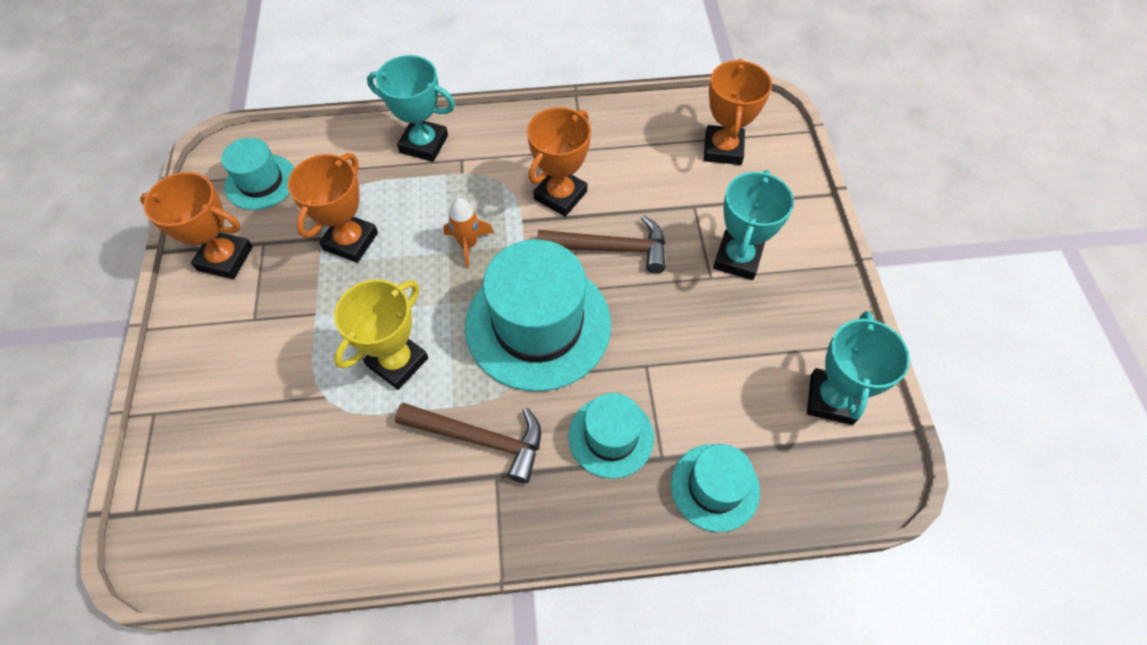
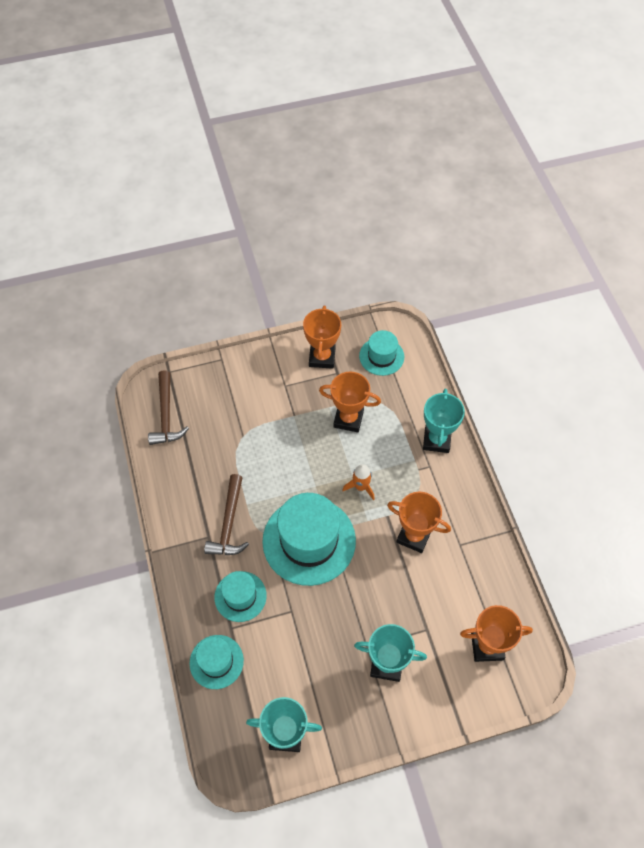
camera: 80 degrees right, 0 degrees up
(397, 362) = (270, 467): yellow trophy -> none
(610, 248) = (376, 576): brown hammer -> brown hammer (166, 415)

